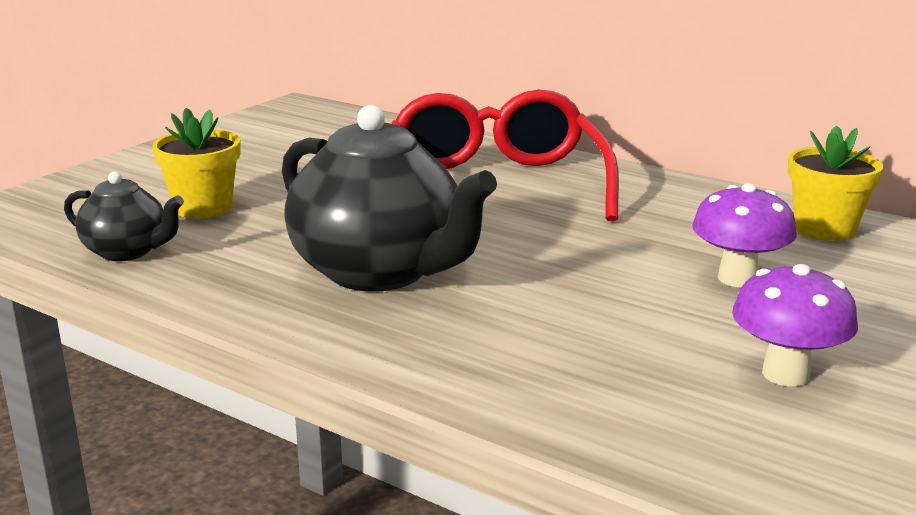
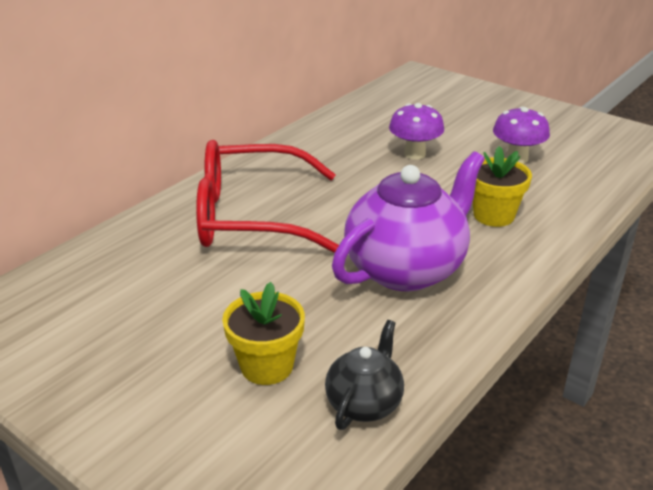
camera: 85 degrees left, 10 degrees up
(380, 272) = (406, 269): black teapot -> purple teapot
(824, 229) = (350, 122): yellow flower pot -> yellow flower pot (493, 215)

